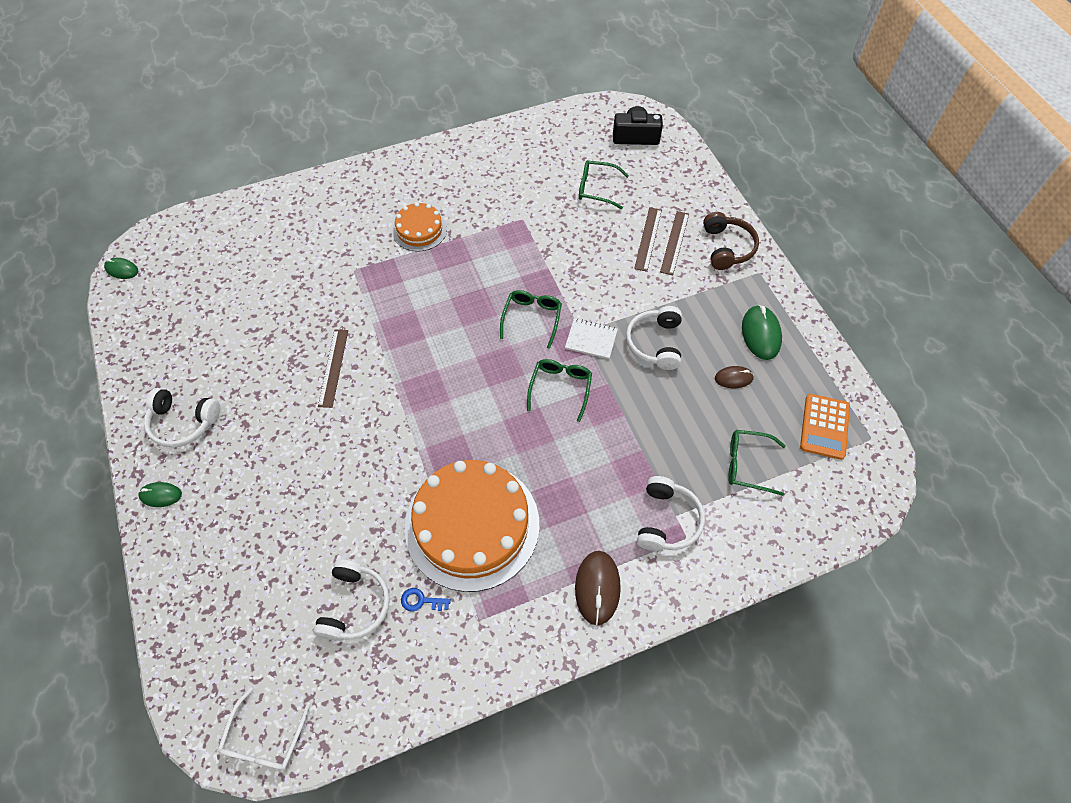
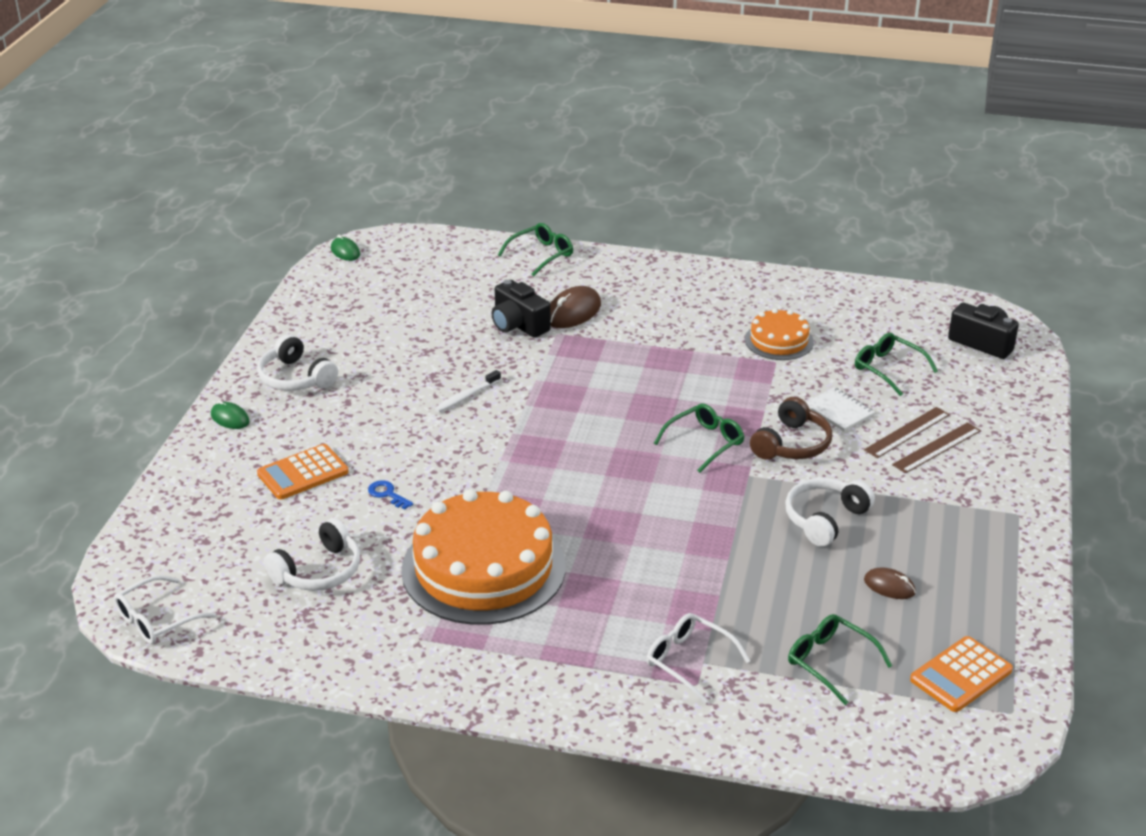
camera: 35 degrees right, 25 degrees down
(266, 516) = (303, 473): none -> orange calculator
(318, 276) = (518, 325): none -> black camera
(333, 367) = (466, 396): brown ruler -> white toothbrush
(419, 230) = (654, 329): orange cake -> orange cake (779, 341)
(421, 601) = (380, 598): blue key -> blue key (387, 494)
(560, 388) = (679, 509): green glasses -> green glasses (541, 255)
(591, 339) = (753, 486): white notebook -> white notebook (838, 411)
(597, 588) = (561, 674): brown mouse -> brown mouse (573, 312)
(667, 520) = (689, 661): white headphones -> white glasses
(727, 247) = (999, 477): brown headphones -> brown headphones (792, 444)
(760, 334) = (963, 565): green mouse -> none

